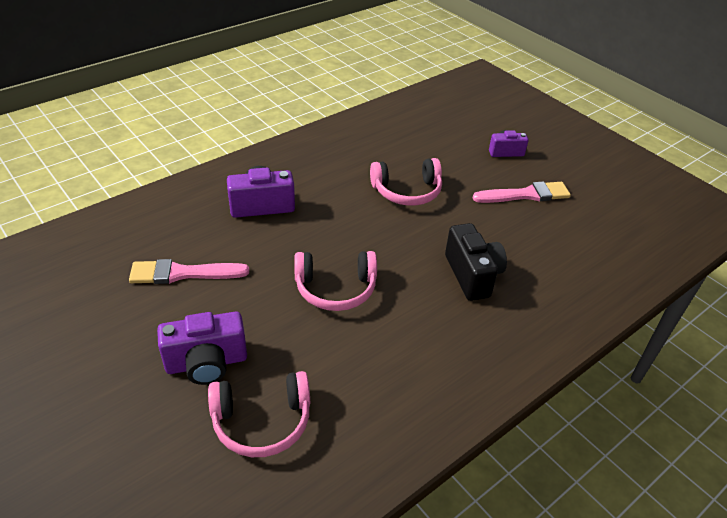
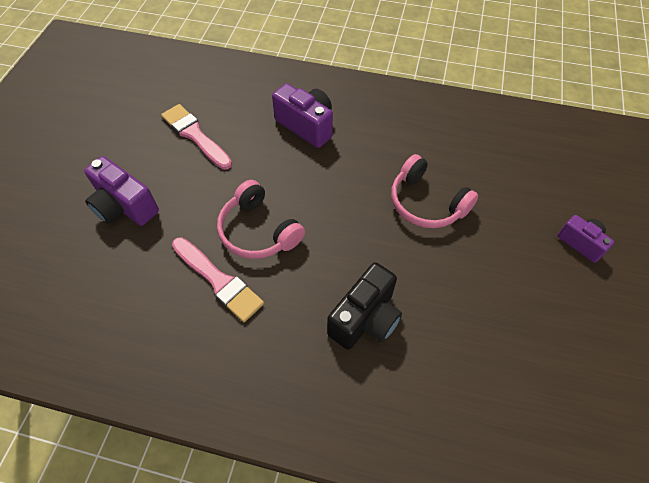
camera: 55 degrees right, 15 degrees up
(262, 421) = (96, 273): pink headphones -> none
(525, 195) = (531, 299): pink brush -> pink brush (219, 281)

